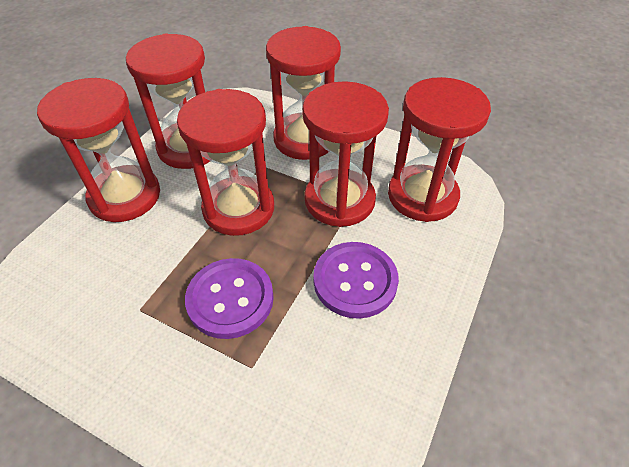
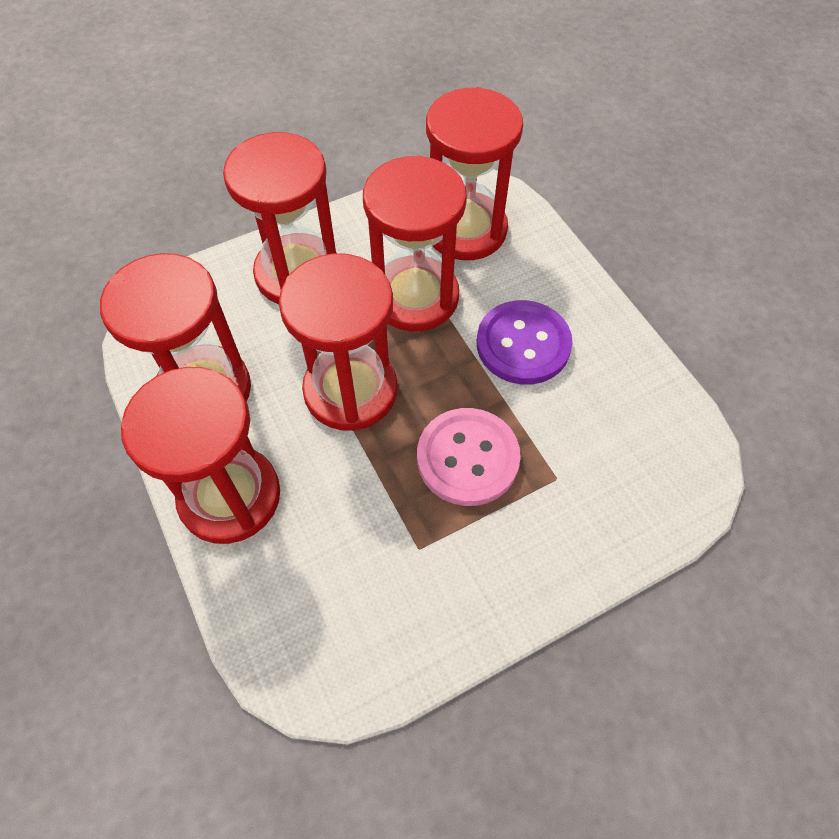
camera: 55 degrees left, 10 degrees up
(230, 299) = (467, 458): purple button -> pink button

